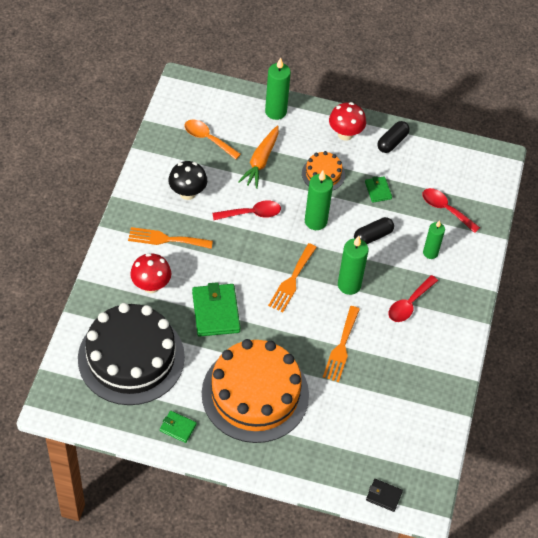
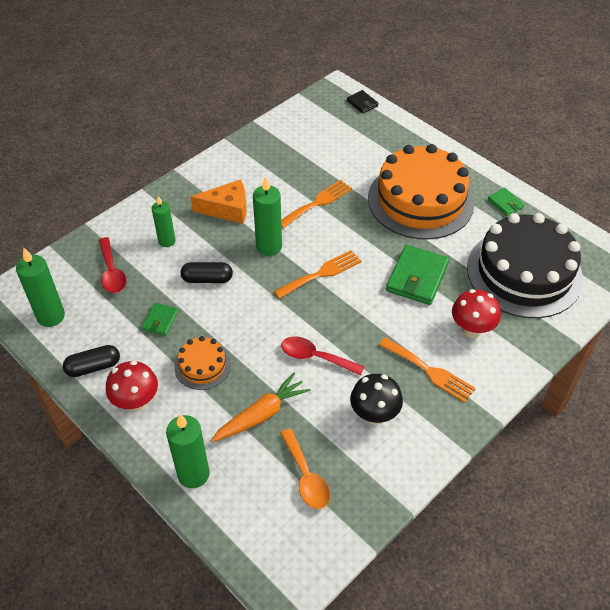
camera: 145 degrees left, 5 degrees down
(315, 221) = (253, 318): green candle -> green candle (51, 316)
(409, 304) = (227, 209): red spoon -> orange cheese

